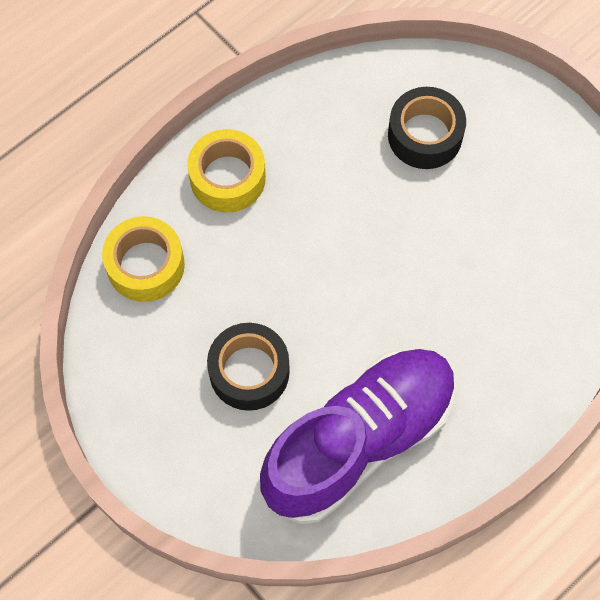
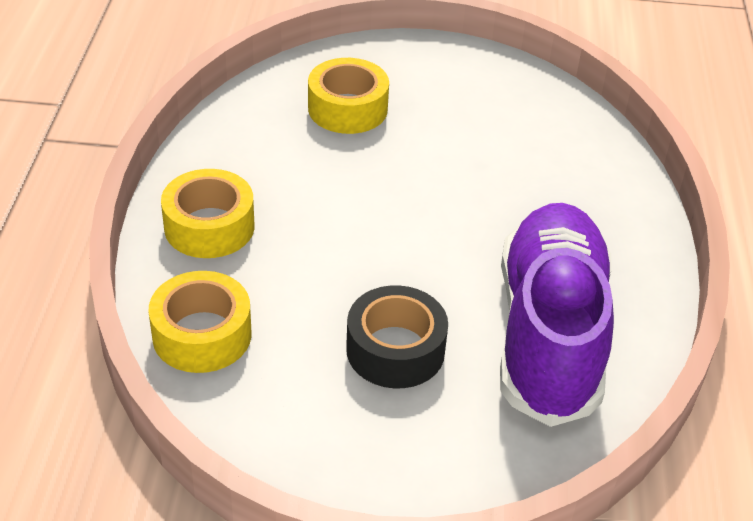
camera: 45 degrees left, 25 degrees down
(425, 135) = (347, 109): black tape -> yellow tape

